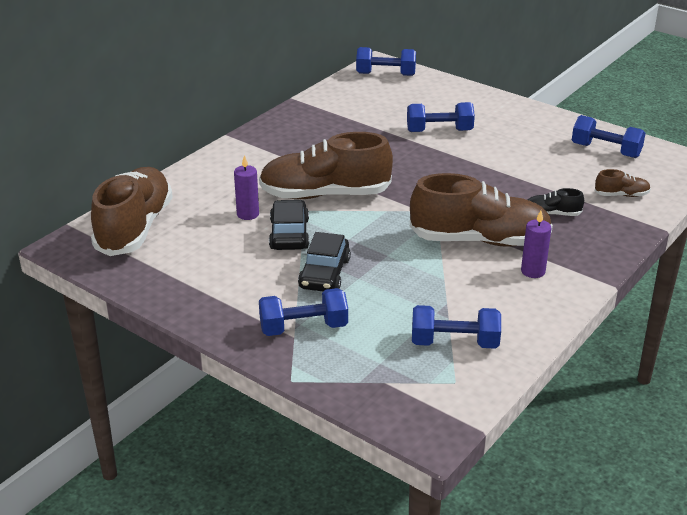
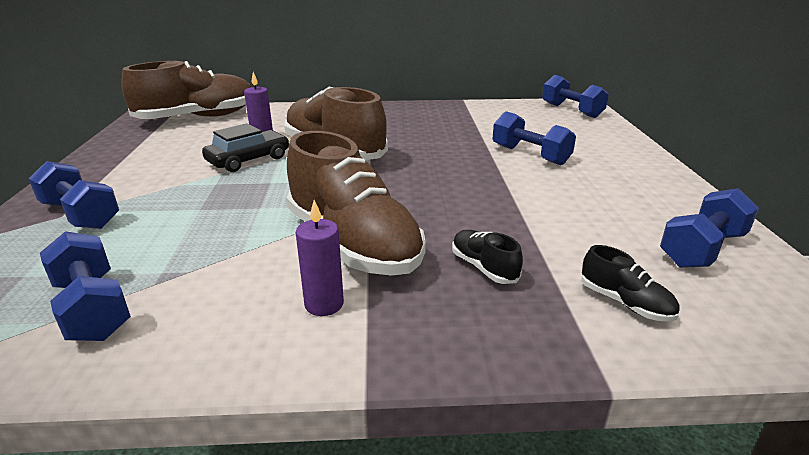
camera: 50 degrees right, 5 degrees down
(324, 273) = (193, 192): black car -> none
(605, 150) = (702, 249): blue dumbbell -> blue dumbbell turned 60 degrees clockwise
(621, 195) = (625, 303): brown shoe -> black shoe

